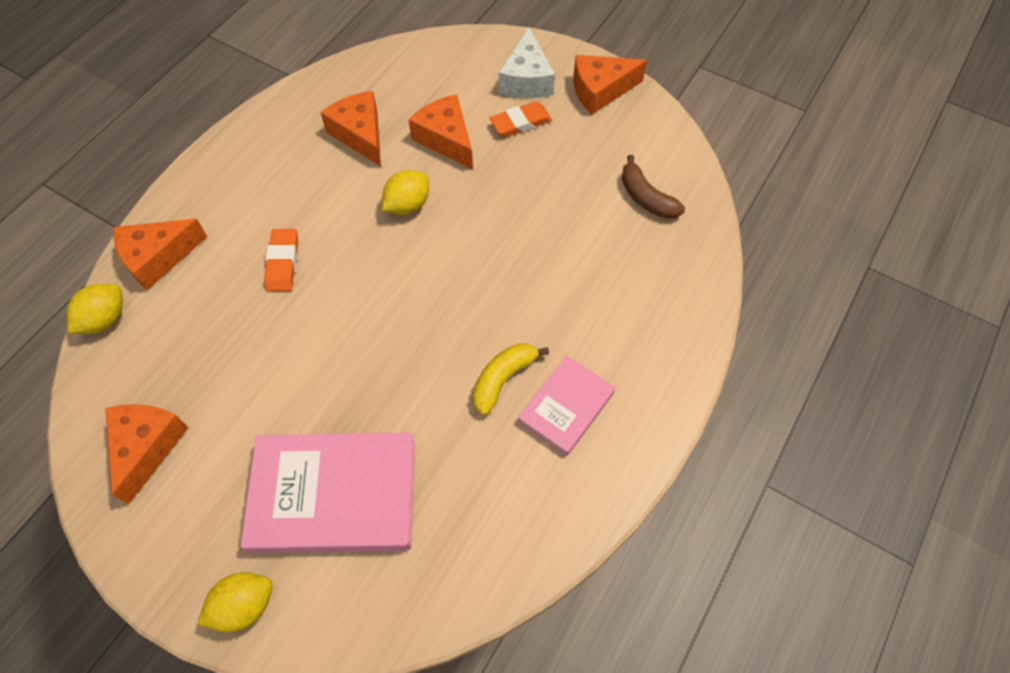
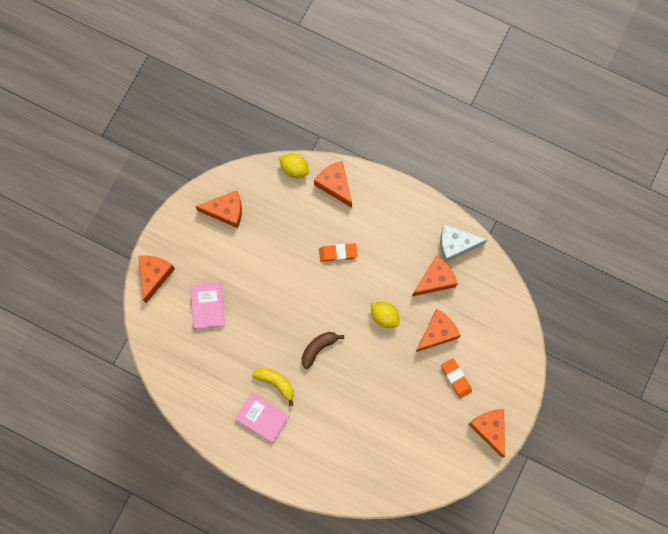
camera: 85 degrees right, 15 degrees up
(244, 605) = (154, 275): yellow lemon -> orange cheese
(334, 495) = (207, 306): pink book -> pink book, size x0.56
(526, 80) = (493, 379): white cheese -> white cheese (455, 244)
(646, 198) = (404, 460): brown banana -> brown banana (318, 348)

